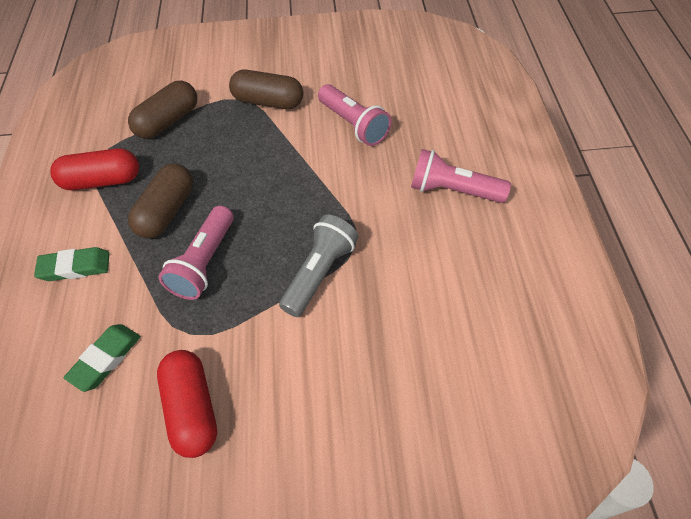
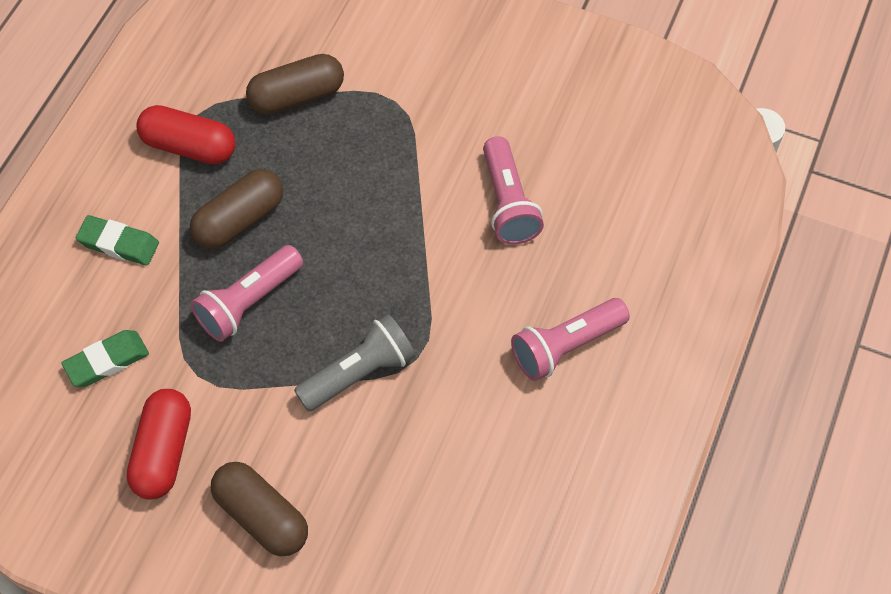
camera: 25 degrees right, 5 degrees up
(268, 101) = (426, 121): brown capsule -> brown capsule (262, 516)
(453, 190) = (566, 346): pink flashlight -> pink flashlight turned 75 degrees counterclockwise

